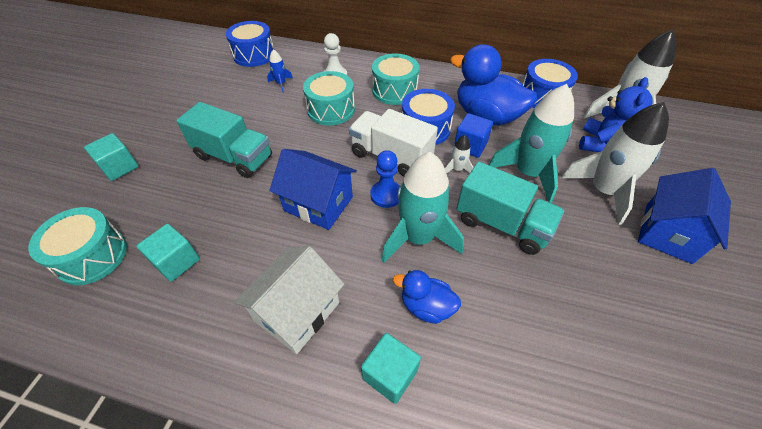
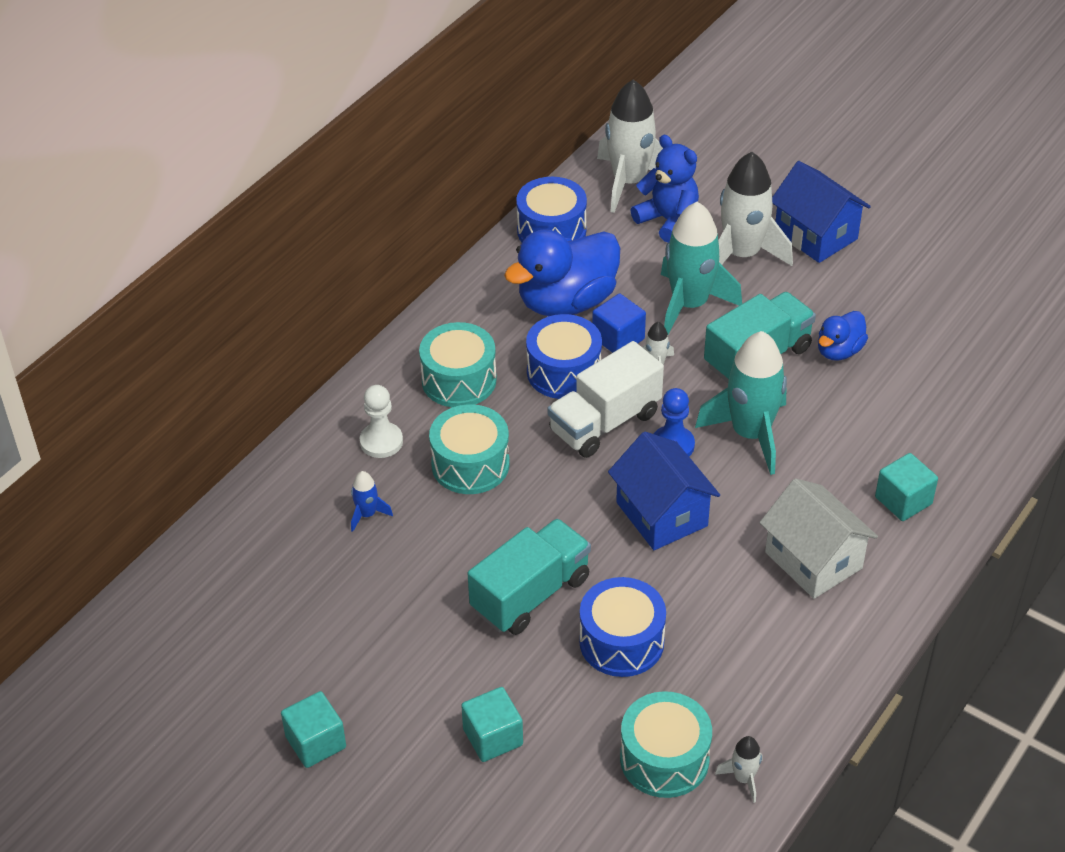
camera: 70 degrees left, 5 degrees down
(66, 311) = (743, 778): none -> white rocket
(176, 261) = (705, 668): turquoise cube -> turquoise cube (316, 742)
(254, 55) = (252, 540): blue drum -> blue drum (621, 641)
(318, 203) = (661, 514): blue house -> blue house turned 75 degrees counterclockwise
(426, 306) = (840, 453): blue duck -> blue duck (839, 351)

